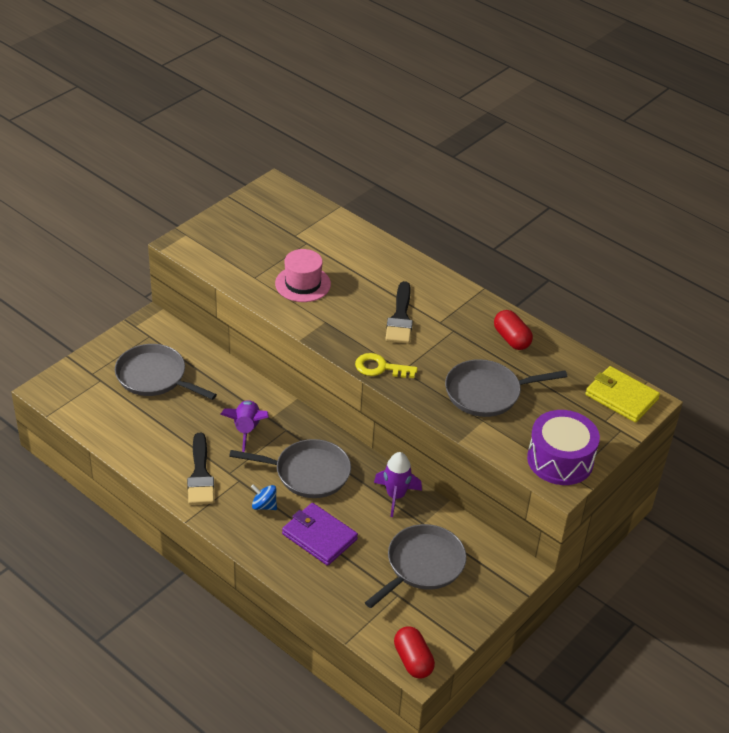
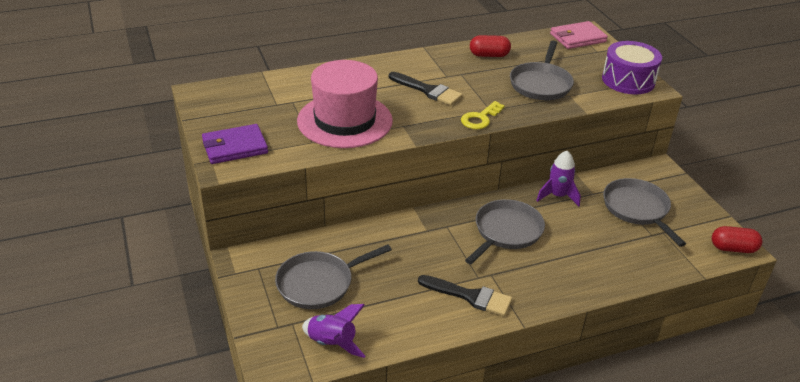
camera: 60 degrees left, 5 degrees down
(246, 429) = (431, 248): purple rocket -> purple rocket (332, 343)
(264, 505) = (530, 270): blue spinning top -> none
(303, 284) = (345, 120): pink hat -> pink hat, size x1.75
(319, 536) = (582, 251): purple wallet -> purple wallet (235, 147)
(621, 397) = (577, 38): yellow wallet -> pink wallet

